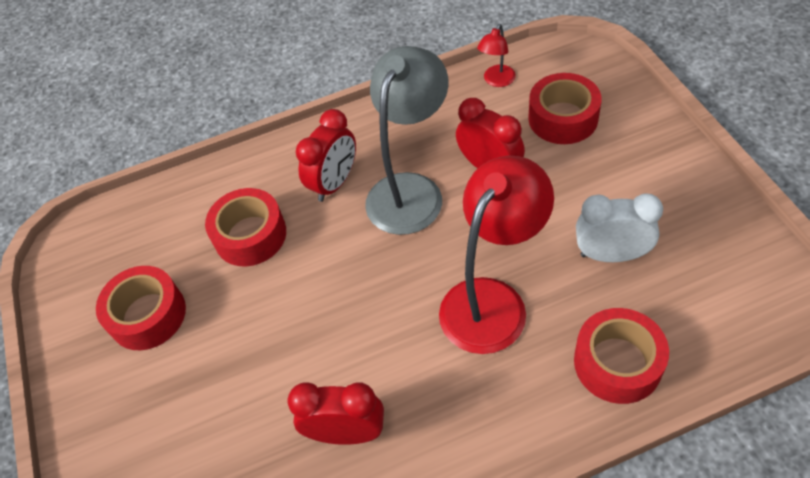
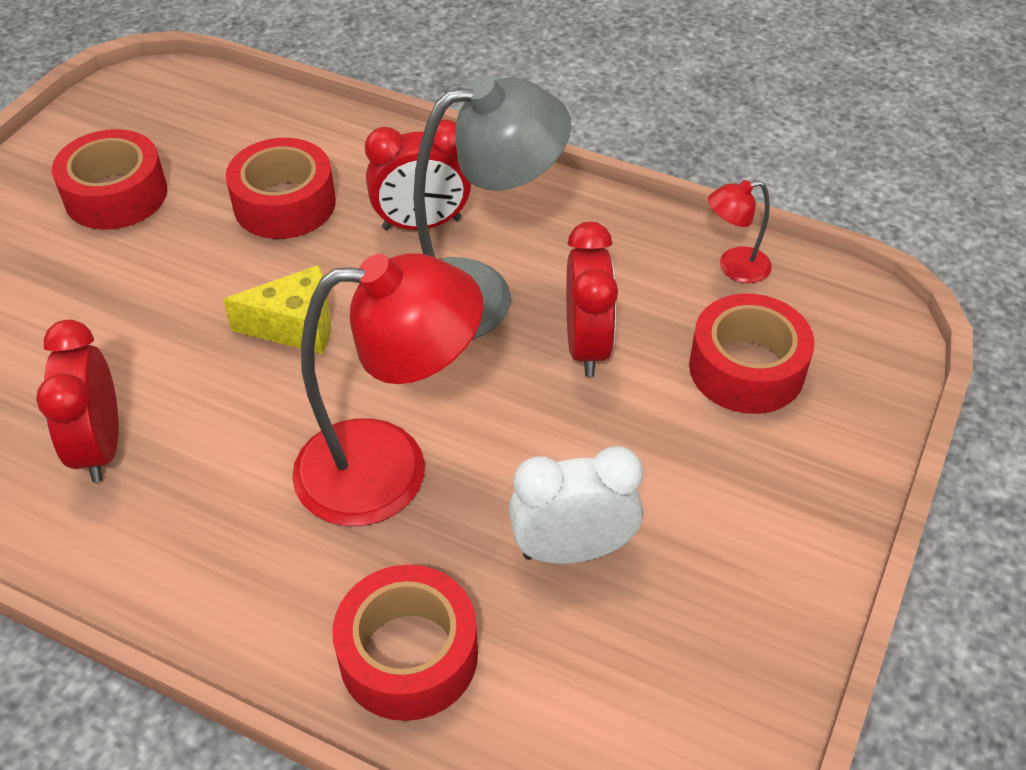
camera: 40 degrees right, 5 degrees down
(347, 433) = (100, 447): red clock -> red clock turned 150 degrees counterclockwise
(350, 284) = (296, 326): none -> yellow cheese
(611, 255) = (572, 550): white clock -> white clock turned 60 degrees counterclockwise

